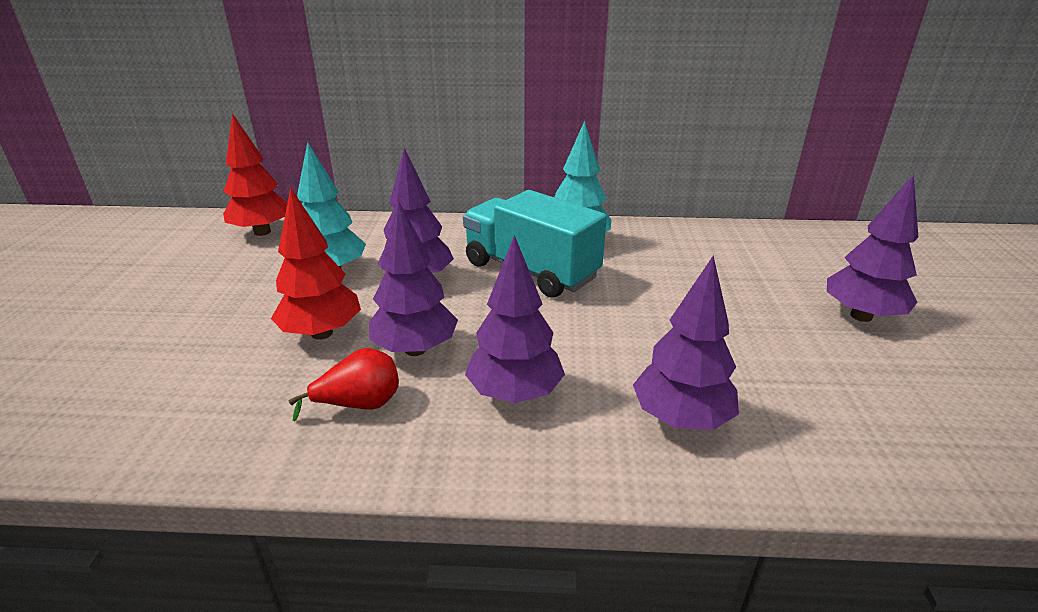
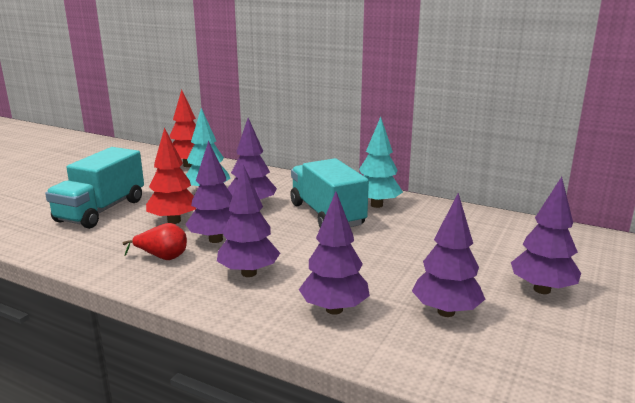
camera: 25 degrees right, 10 degrees down
(178, 344) = (101, 210): none -> turquoise truck
(805, 379) = (446, 312): none -> purple tree

